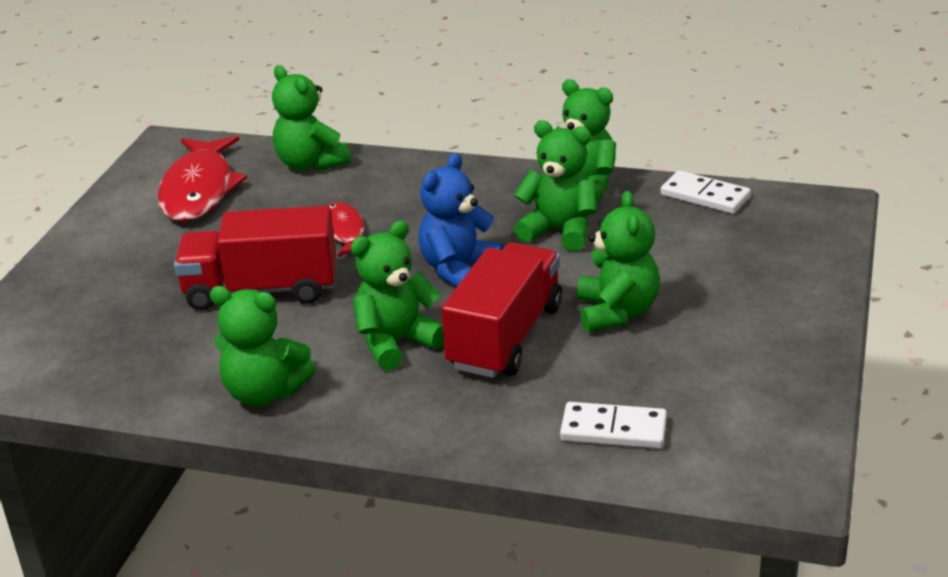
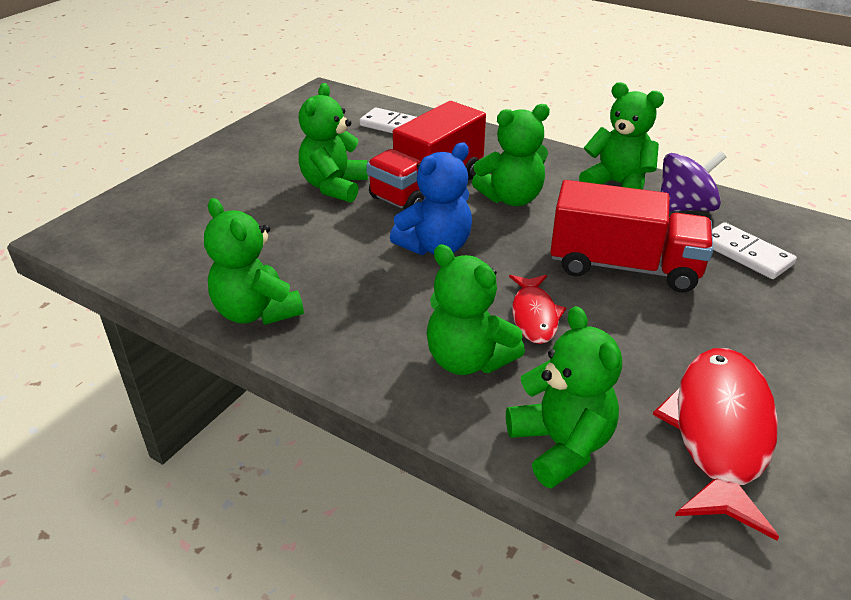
camera: 165 degrees left, 5 degrees up
(183, 375) = (684, 208): none -> purple spinning top
(559, 231) = (321, 264): green teddy bear -> green teddy bear (468, 360)
(705, 196) = (156, 270): white domino -> white domino (746, 254)

